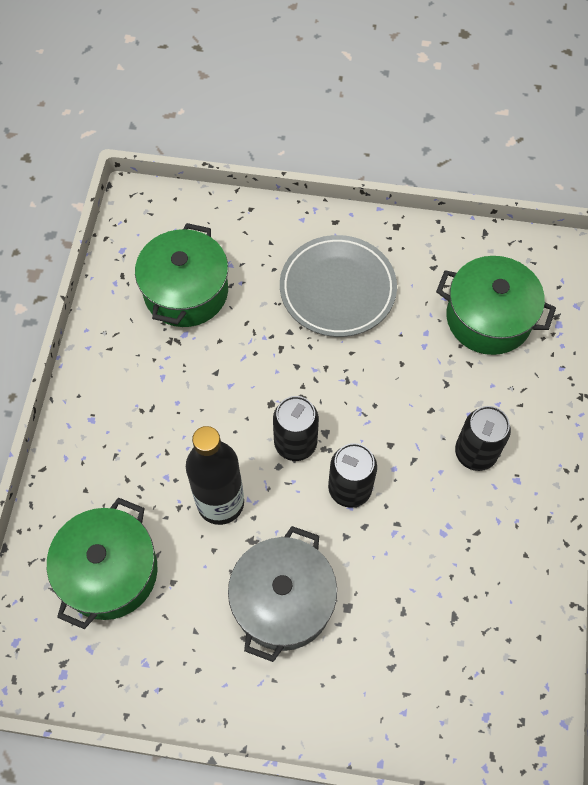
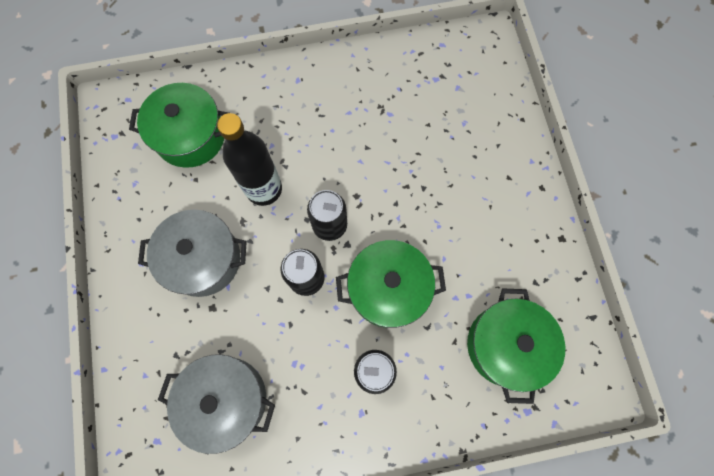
camera: 70 degrees right, 10 degrees up
(186, 291) = (426, 101): green pot -> green pot (388, 289)
(337, 289) = (478, 211): grey plate -> none
(460, 621) = (226, 399): none -> grey pot

